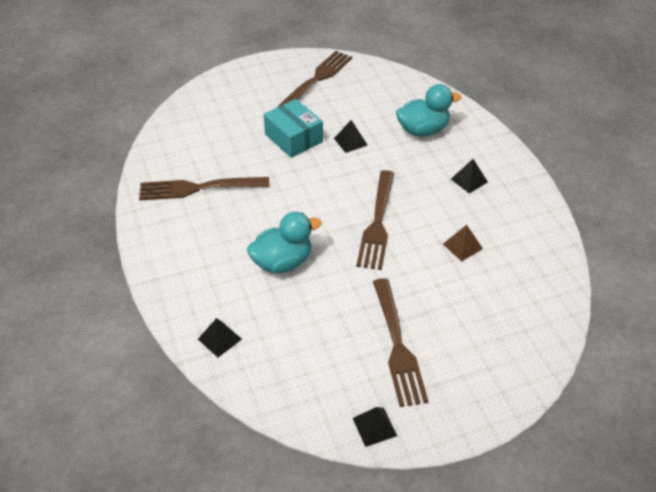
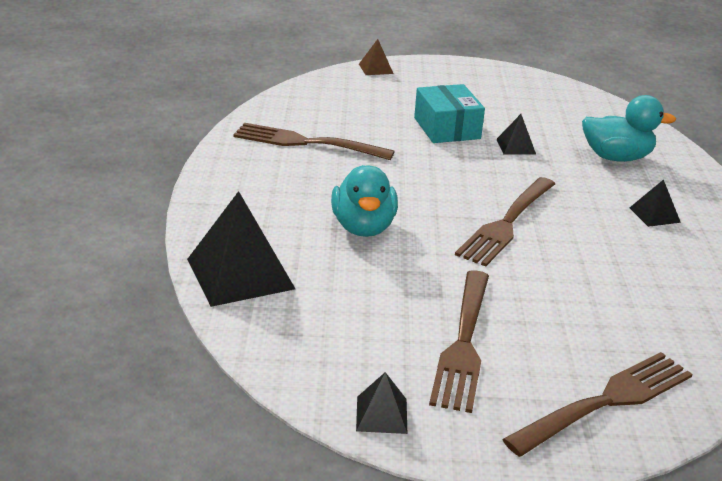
camera: 20 degrees right, 15 degrees down
(219, 339) = (240, 274): black pyramid -> black pyramid, size x2.05
(282, 262) = (363, 227): turquoise duck -> turquoise duck turned 90 degrees clockwise
(316, 80) = (505, 89): brown fork -> brown fork (605, 402)
(462, 246) = (610, 272): brown pyramid -> brown pyramid (376, 68)

